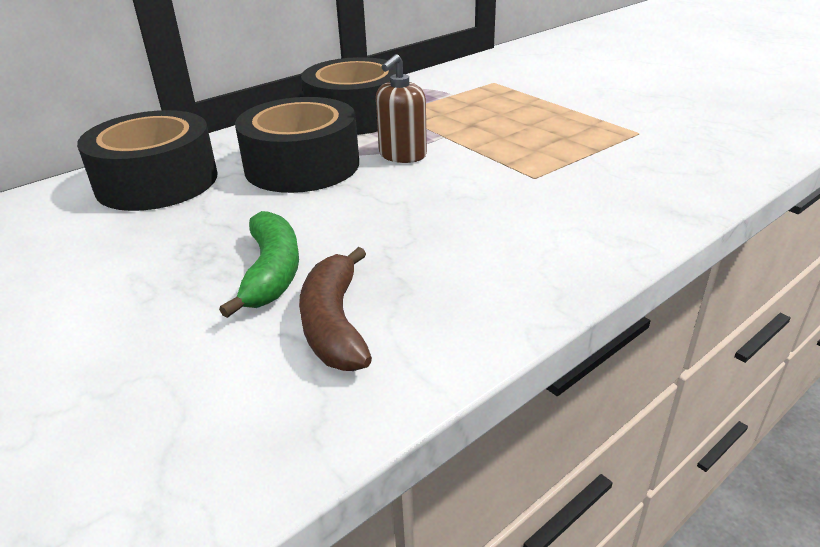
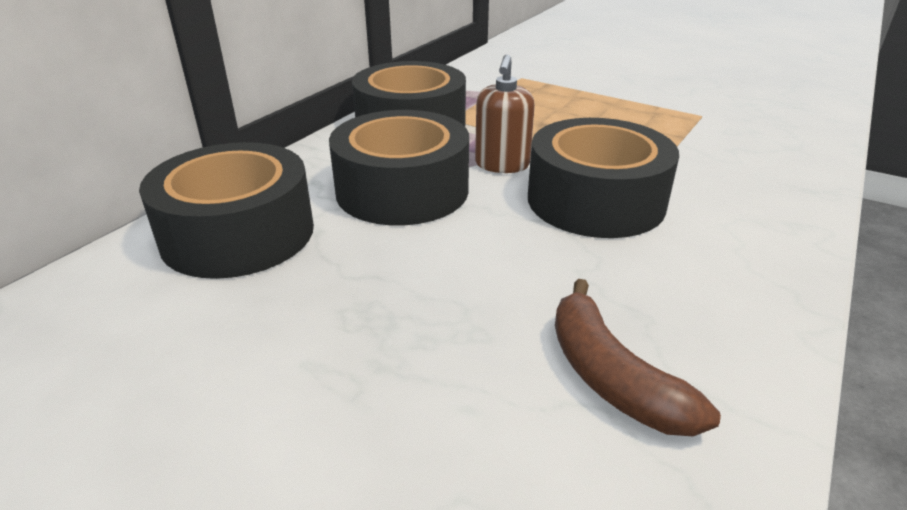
camera: 20 degrees left, 0 degrees up
(272, 272) = (483, 326): green banana -> none
(455, 194) = (595, 200): none -> black tape

